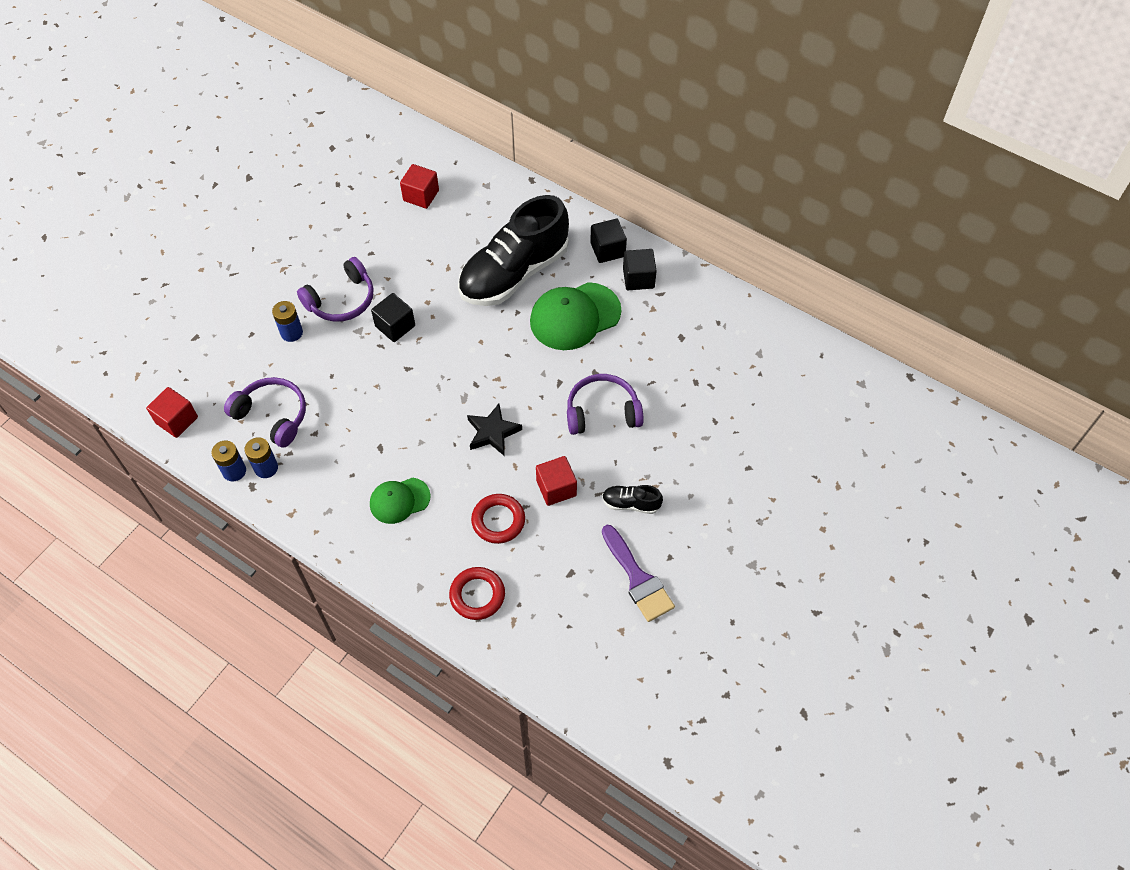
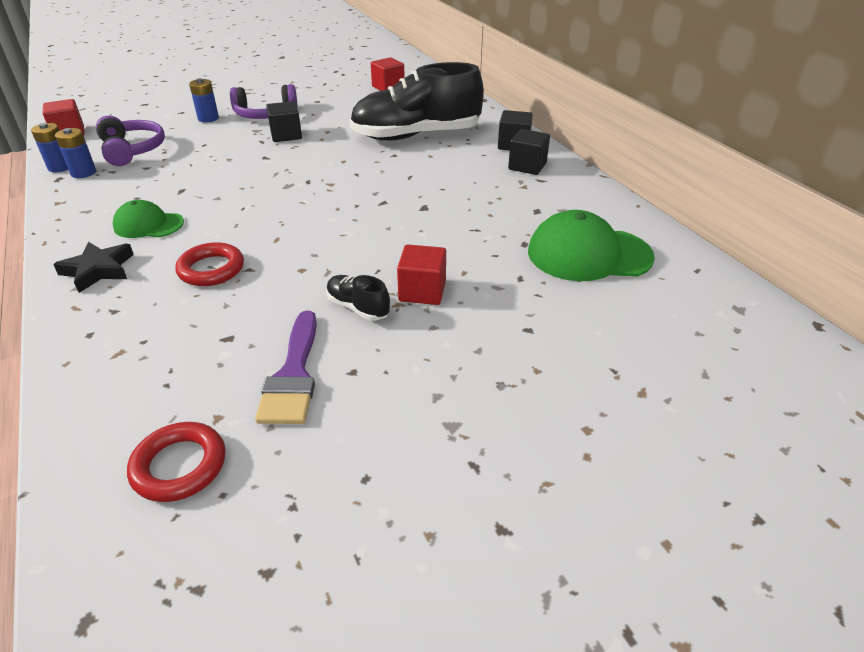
camera: 30 degrees right, 20 degrees down
(477, 595) = (115, 315): red ring -> red ring (179, 466)
(492, 432) = (284, 212): black star -> black star (98, 270)
(556, 488) = (295, 267): red cube -> red cube (422, 291)
(575, 316) = (442, 170): green cap -> green cap (588, 254)
(602, 412) = (403, 232): purple headphones -> none

